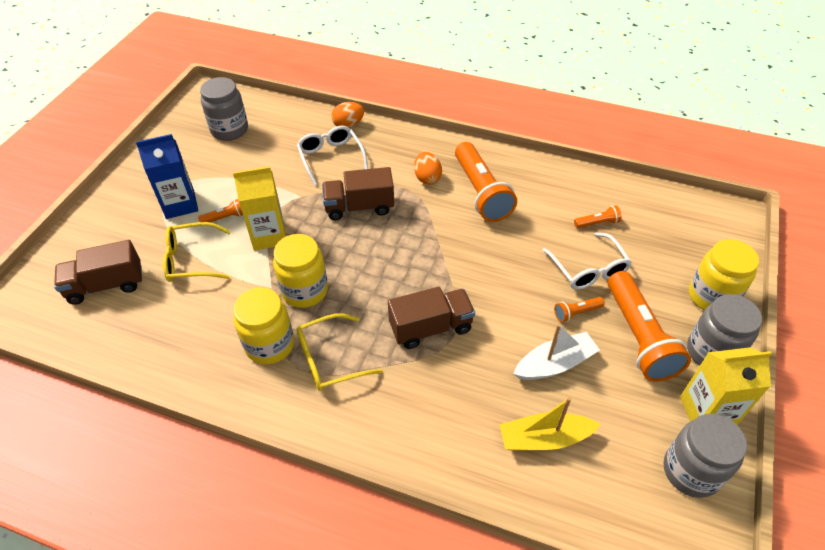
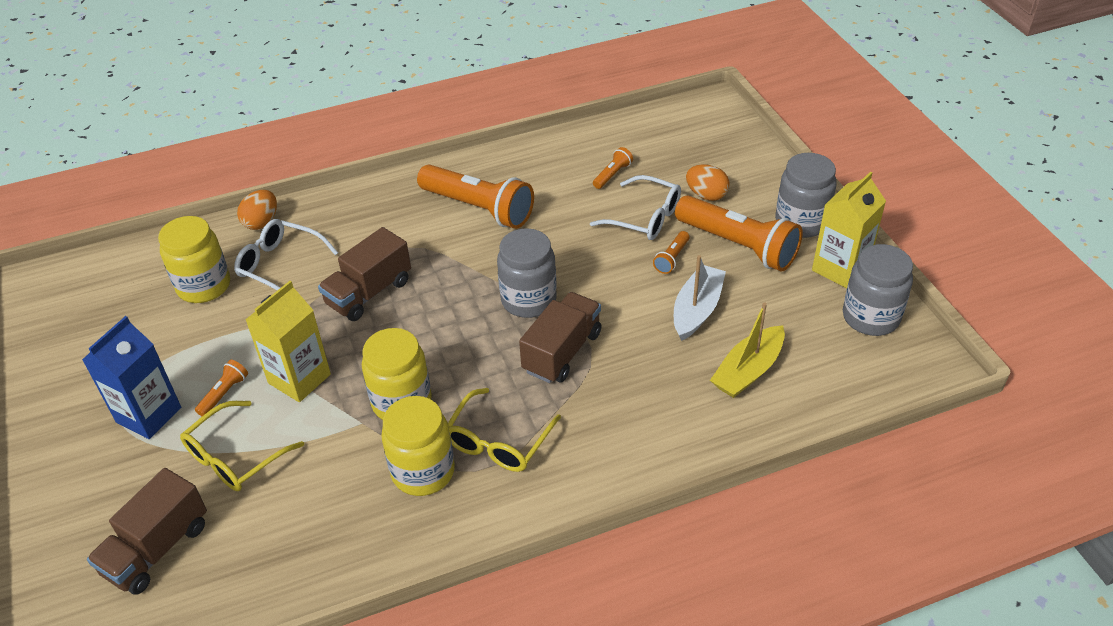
camera: 40 degrees left, 5 degrees down
(229, 130) = (115, 305): grey jar -> grey jar (528, 300)
(427, 178) = (410, 225): orange egg -> orange egg (706, 195)
(711, 296) = (760, 180): yellow jar -> yellow jar (204, 286)

